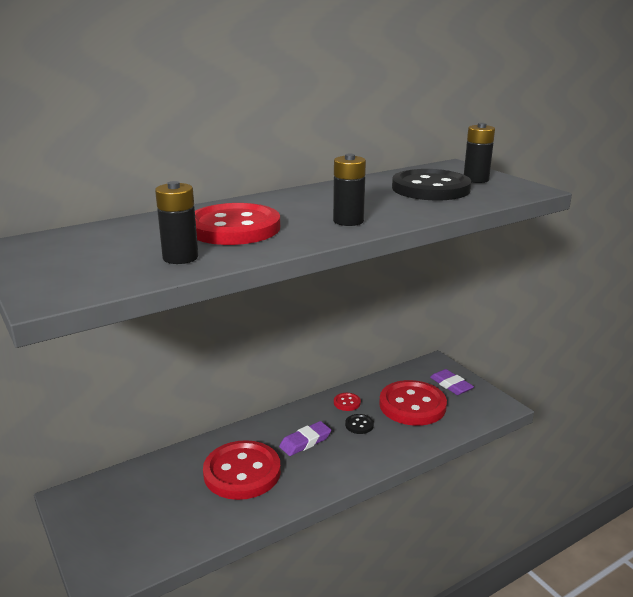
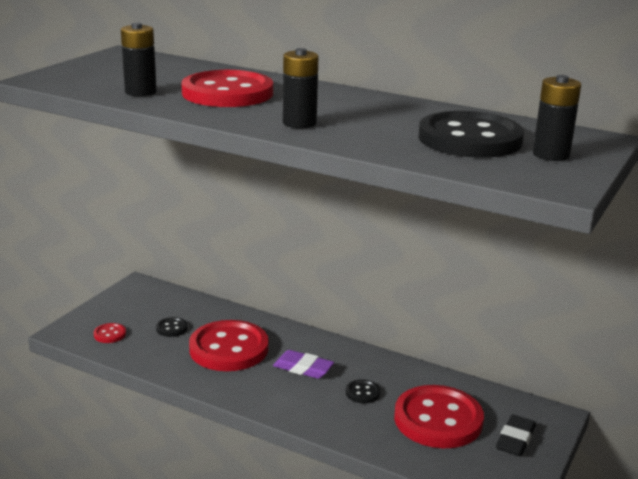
camera: 60 degrees right, 0 degrees up
(175, 497) = (172, 328): none -> black button
(347, 403) = (394, 374): red button -> red button (110, 334)
(451, 385) = (515, 439): purple eraser -> black eraser

